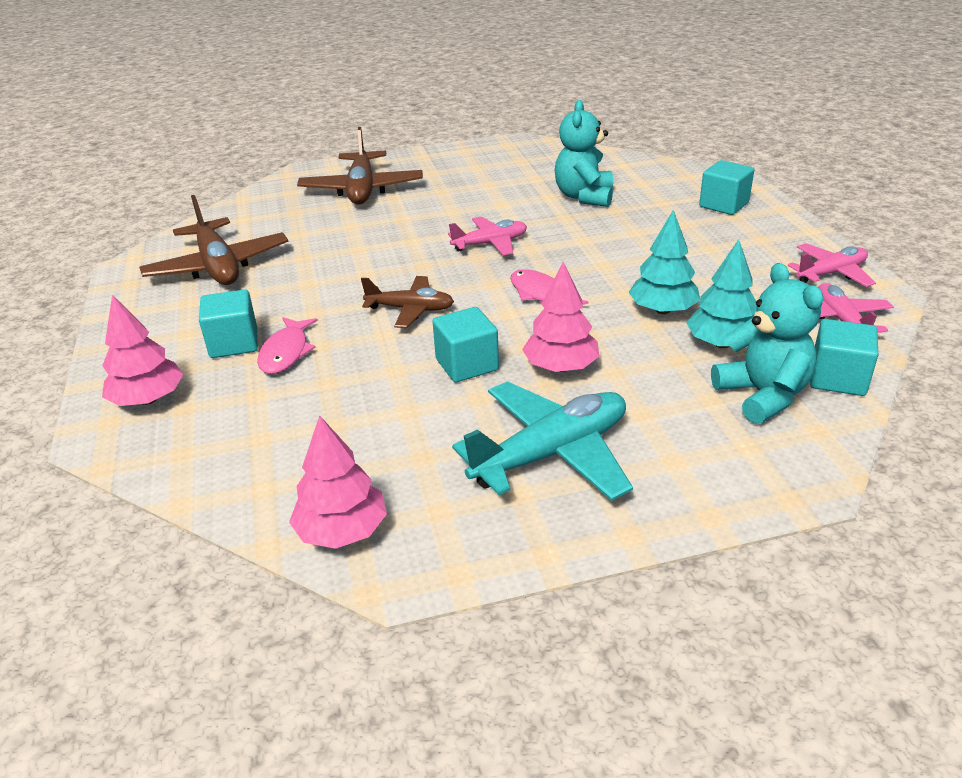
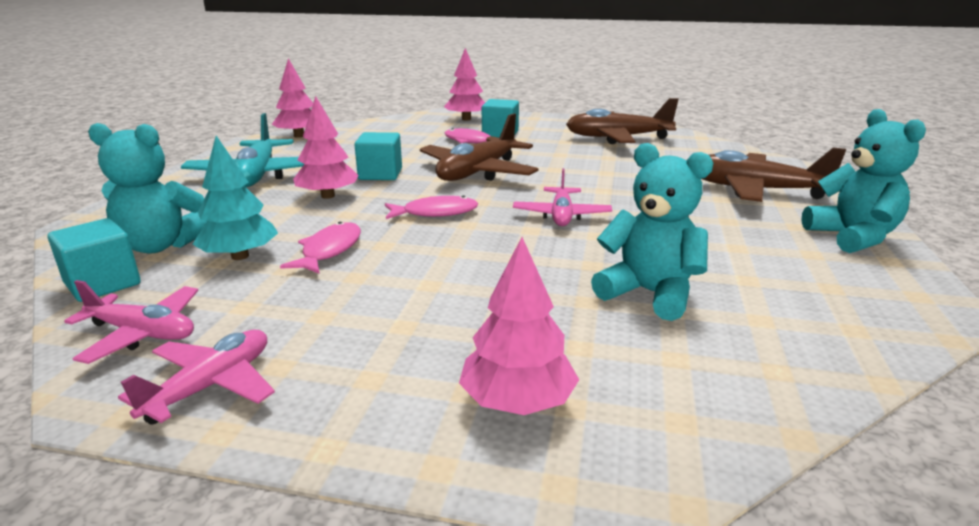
camera: 115 degrees right, 10 degrees down
(410, 309) = (478, 172): brown plane -> brown plane, size x1.64
(436, 159) = (852, 237): none -> turquoise teddy bear
(662, 310) = (329, 250): turquoise tree -> pink fish
(723, 205) = (517, 401): turquoise cube -> pink tree
(831, 273) = (211, 386): pink plane -> pink plane turned 150 degrees counterclockwise

